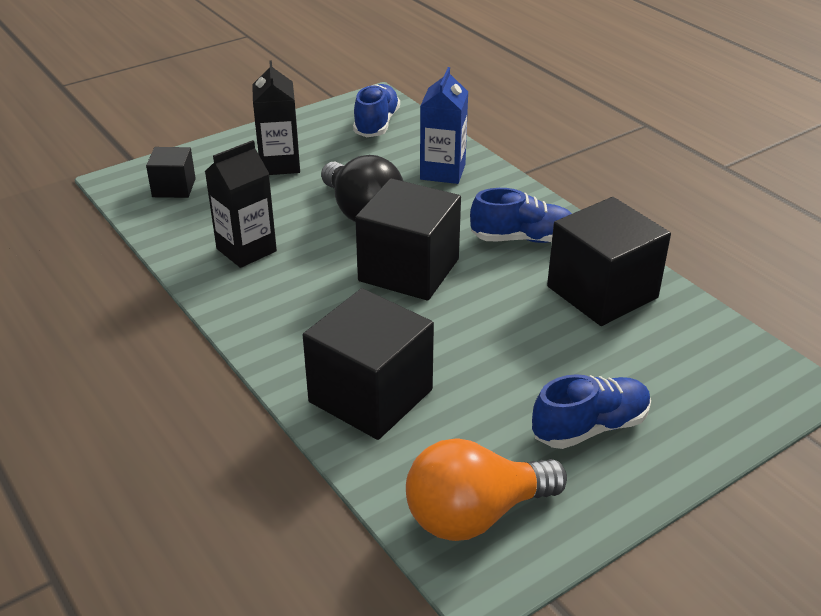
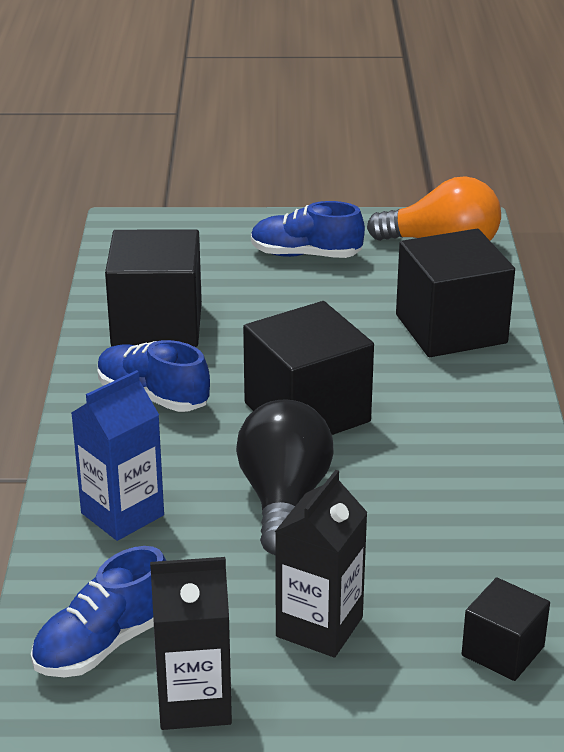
camera: 145 degrees left, 5 degrees down
(246, 250) = (464, 507): black carton -> black carton (194, 702)

